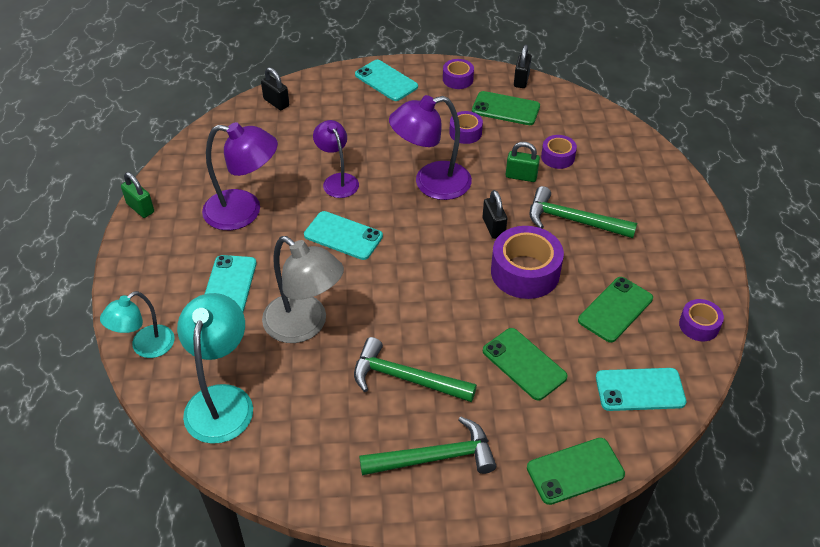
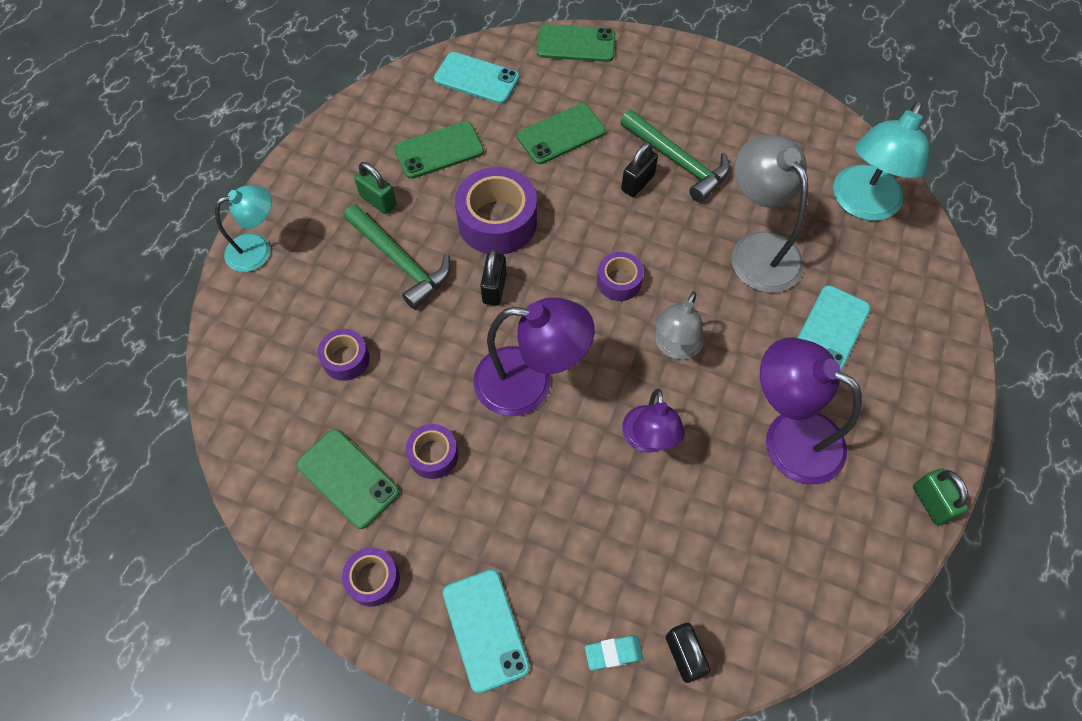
camera: 155 degrees left, 15 degrees up
(145, 347) = (935, 289): turquoise lamp -> turquoise lamp (258, 249)
(314, 92) = (613, 653): none -> turquoise eraser
(343, 236) = (674, 347): turquoise phone -> grey lamp
(435, 457) = (683, 91): green hammer -> none
(521, 80) = (281, 531): black padlock -> black padlock (637, 183)
(521, 176) = (412, 348): green padlock -> green padlock (378, 201)
(524, 364) = (561, 134): green phone -> green phone turned 75 degrees clockwise
(699, 325) = (376, 108): purple tape -> purple tape (619, 281)

